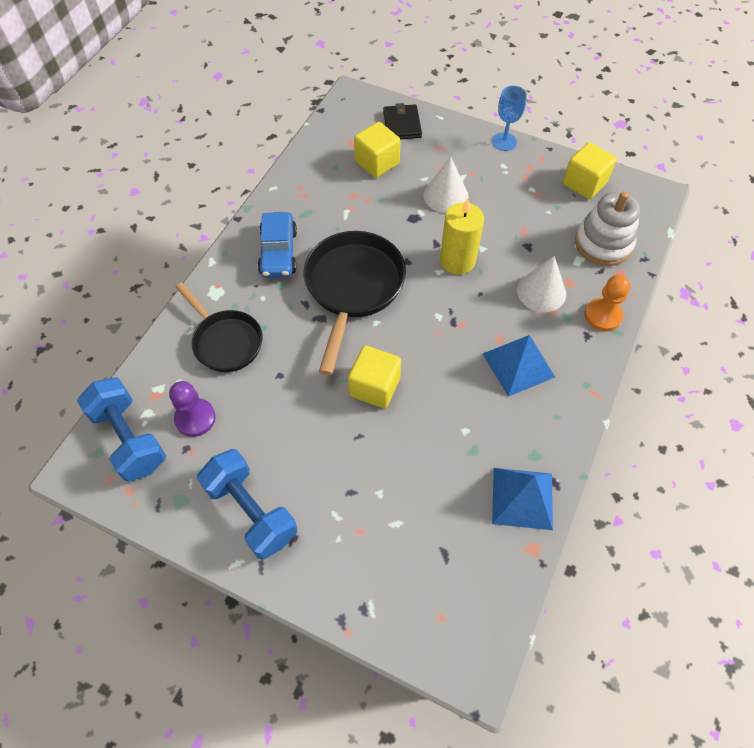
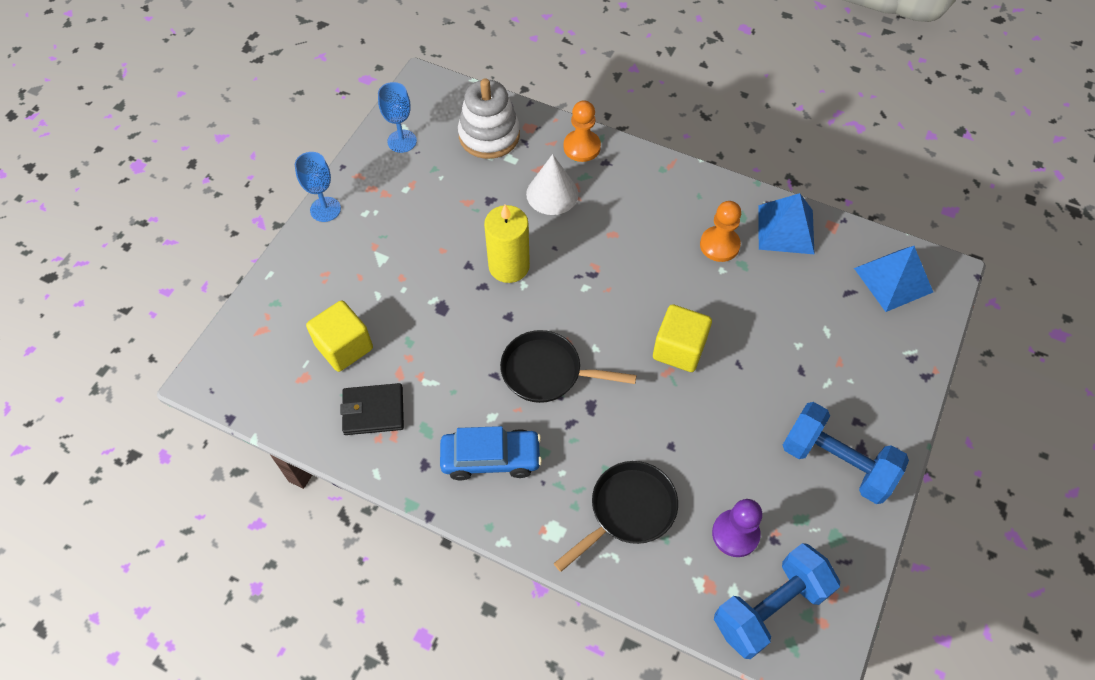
camera: 90 degrees left, 0 degrees up
(251, 511) = (836, 463): blue dumbbell -> blue dumbbell turned 75 degrees clockwise
(353, 288) = (547, 372): black pan -> black pan, size x0.66
(402, 125) = (277, 317): black wallet -> black wallet (373, 411)
(445, 195) = (408, 273): white cone -> none
(495, 430) = (719, 245): none -> orange pawn
(518, 365) = (643, 221): blue pyramid -> blue pyramid (893, 280)
(584, 183) = (402, 141): yellow cube -> blue goblet

